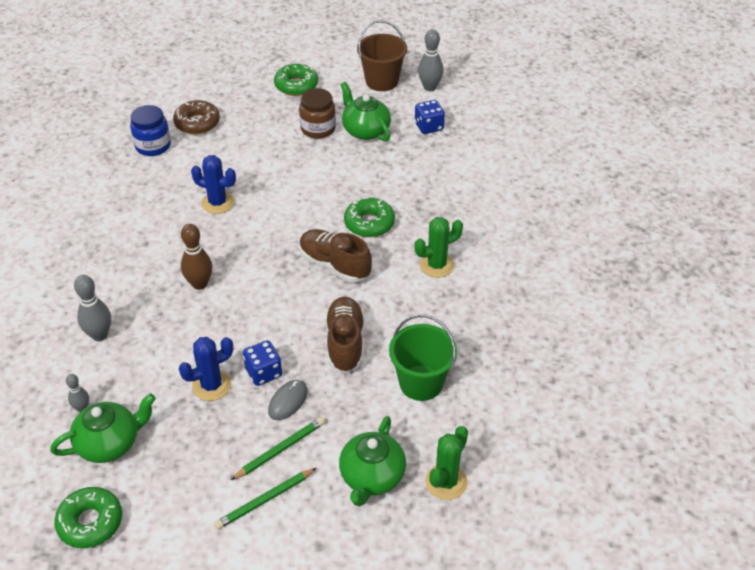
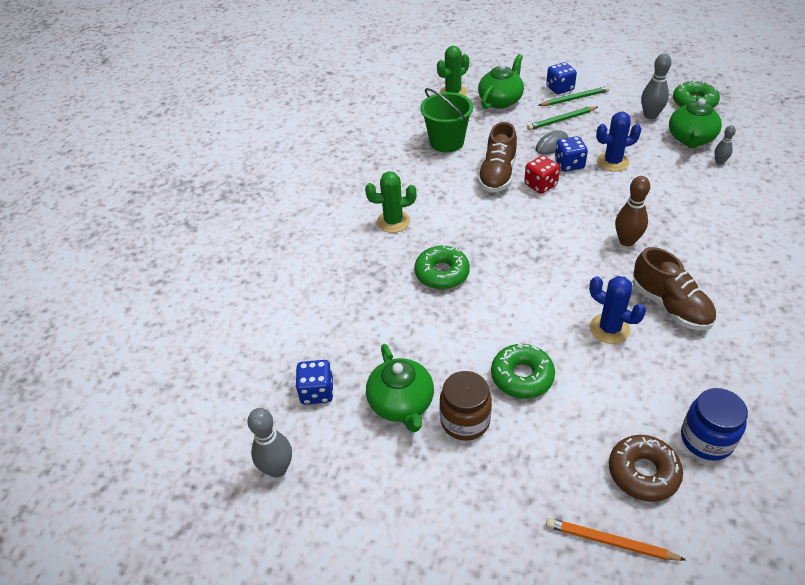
camera: 160 degrees left, 0 degrees up
(99, 335) = (719, 211): grey bowling pin -> grey bowling pin (650, 115)
(109, 443) = (691, 139): green teapot -> green teapot turned 60 degrees counterclockwise
(218, 91) = (610, 542): none -> orange pencil
(289, 521) = (560, 88): none -> blue dice
(293, 336) = (540, 185): none -> red dice
(296, 85) = (478, 524): green donut -> green donut (522, 376)
(334, 265) = (490, 237): brown shoe -> brown shoe (670, 306)
(382, 81) = (341, 500): brown bucket -> none

